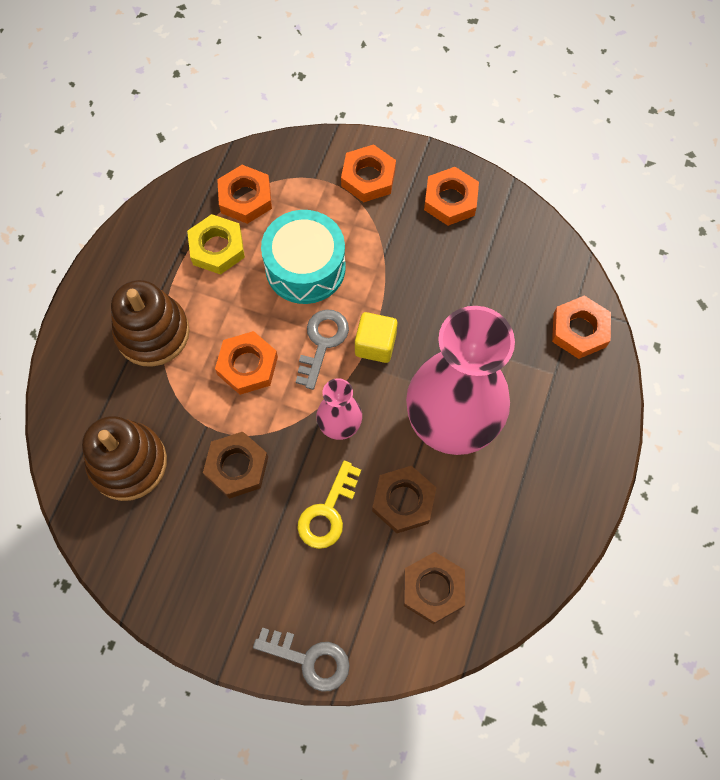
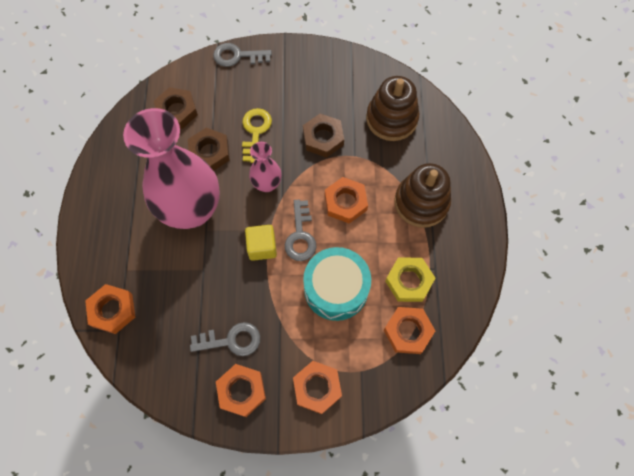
camera: 160 degrees right, 0 degrees up
(446, 252) = (231, 340): none -> grey key

